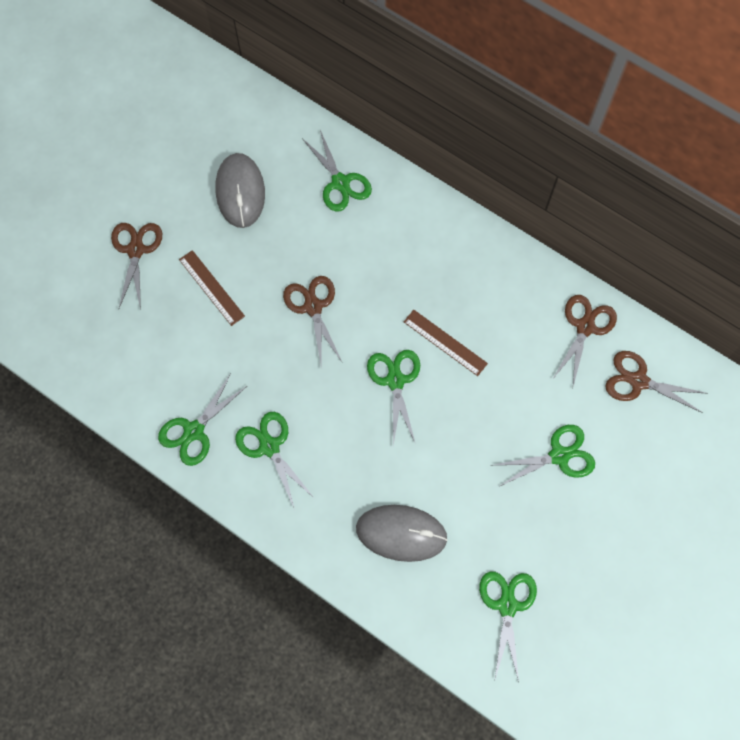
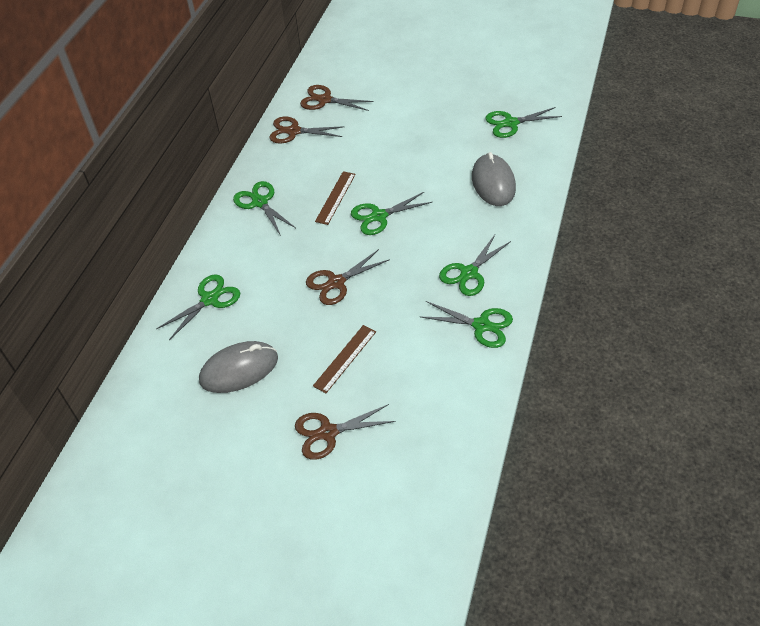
camera: 105 degrees left, 20 degrees down
(559, 455) = (396, 123): green scissors -> green scissors (260, 202)
(638, 381) = (324, 100): brown scissors -> brown scissors turned 105 degrees clockwise

